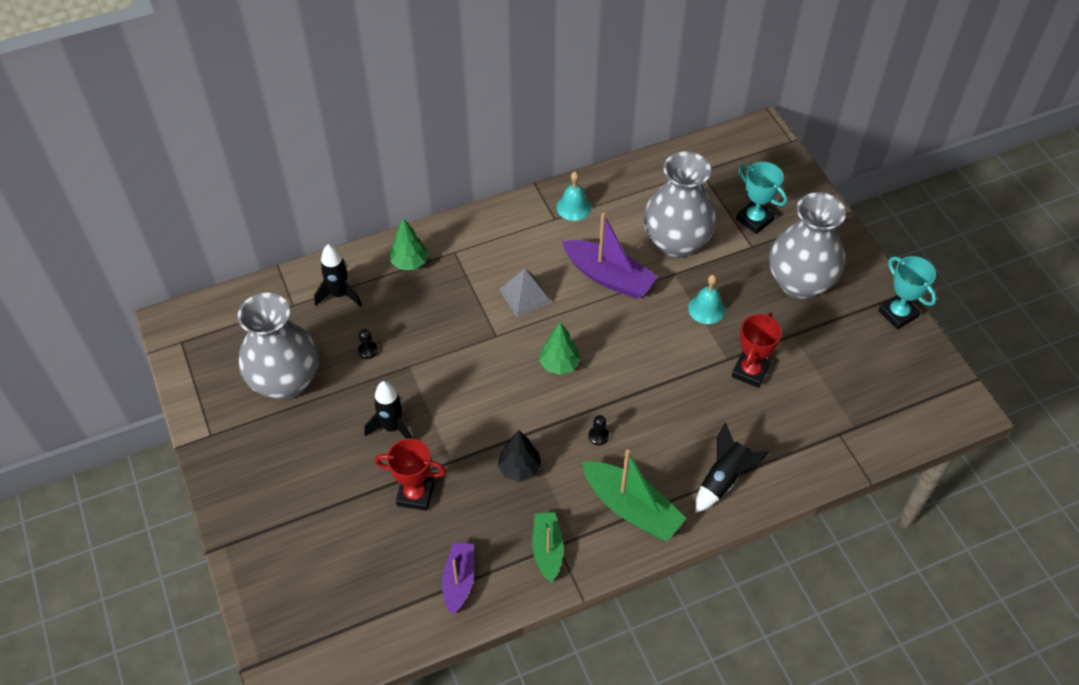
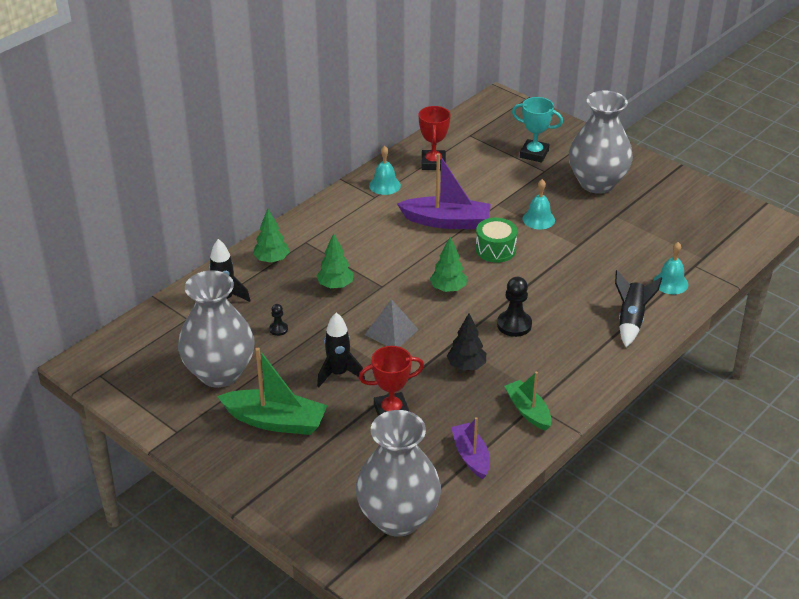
camera: 25 degrees left, 15 degrees down
(451, 318) = (335, 285): none -> green tree
(525, 295) = (387, 253): grey pyramid -> grey pyramid (391, 332)
(598, 436) = (514, 325): black pawn -> black pawn, size x1.87
(631, 508) = (574, 362): green boat -> green boat (275, 421)
(637, 332) = (495, 249): none -> green drum
(676, 243) = (484, 185): grey vase -> grey vase (398, 518)
(750, 371) = (601, 248): red trophy -> red trophy (433, 163)
(797, 447) = (670, 283): none -> turquoise bell
(897, 314) = (682, 181): turquoise trophy -> none

